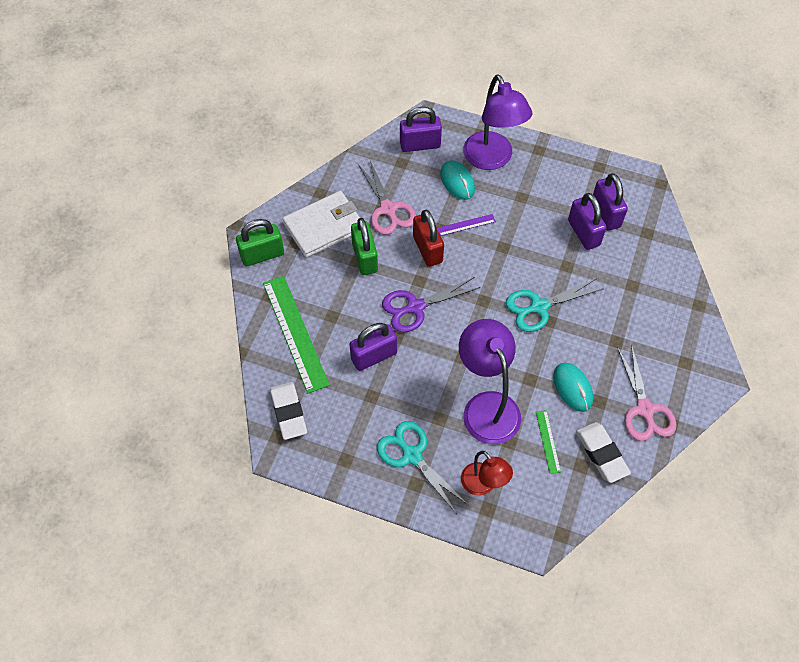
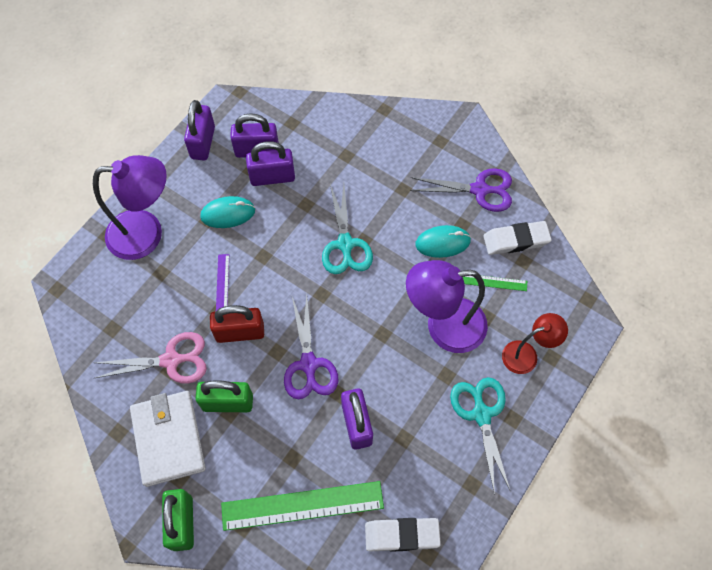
camera: 75 degrees left, 5 degrees up
(412, 455) = (481, 414): turquoise scissors -> turquoise scissors turned 105 degrees clockwise
(420, 145) = (95, 302): purple padlock -> purple padlock (203, 143)
(457, 182) = (162, 277): turquoise mouse -> turquoise mouse (228, 214)
(645, 409) = (479, 190): pink scissors -> purple scissors

